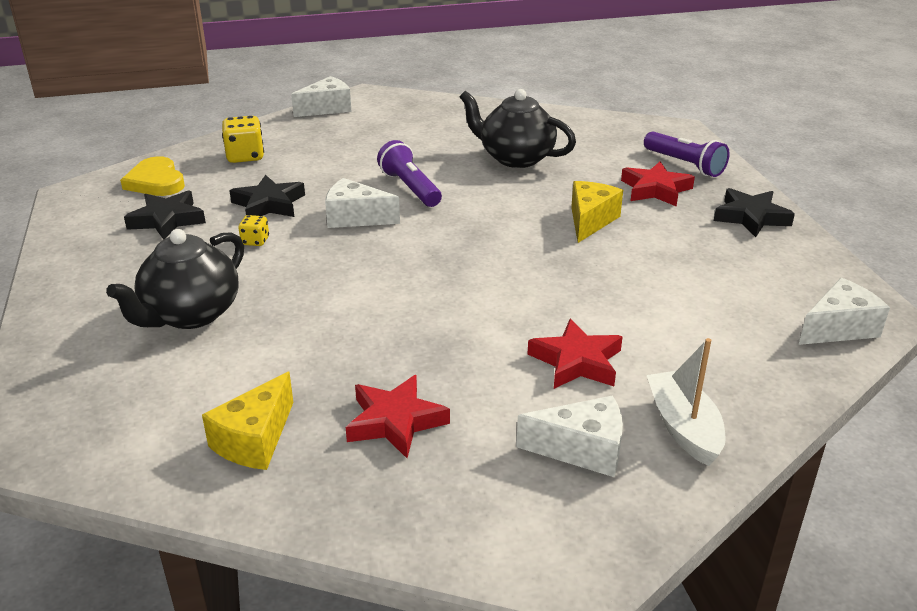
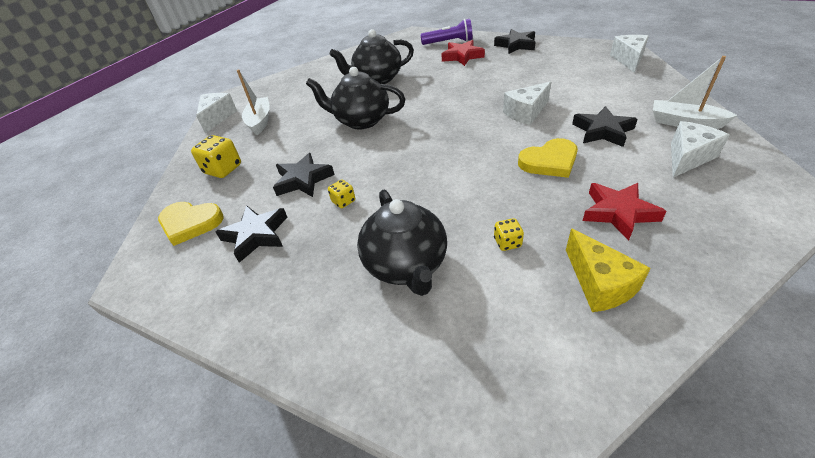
camera: 45 degrees left, 10 degrees up
(273, 361) = (507, 243): none -> yellow dice
(345, 133) = (260, 121): none -> white boat
(355, 218) = (369, 151): white cheese -> white cheese (526, 113)
(410, 188) = (361, 121): purple flashlight -> black teapot
(457, 341) = (549, 161): none -> yellow heart
(576, 361) = (602, 131): red star -> black star
(590, 221) = (470, 82): yellow cheese -> none

